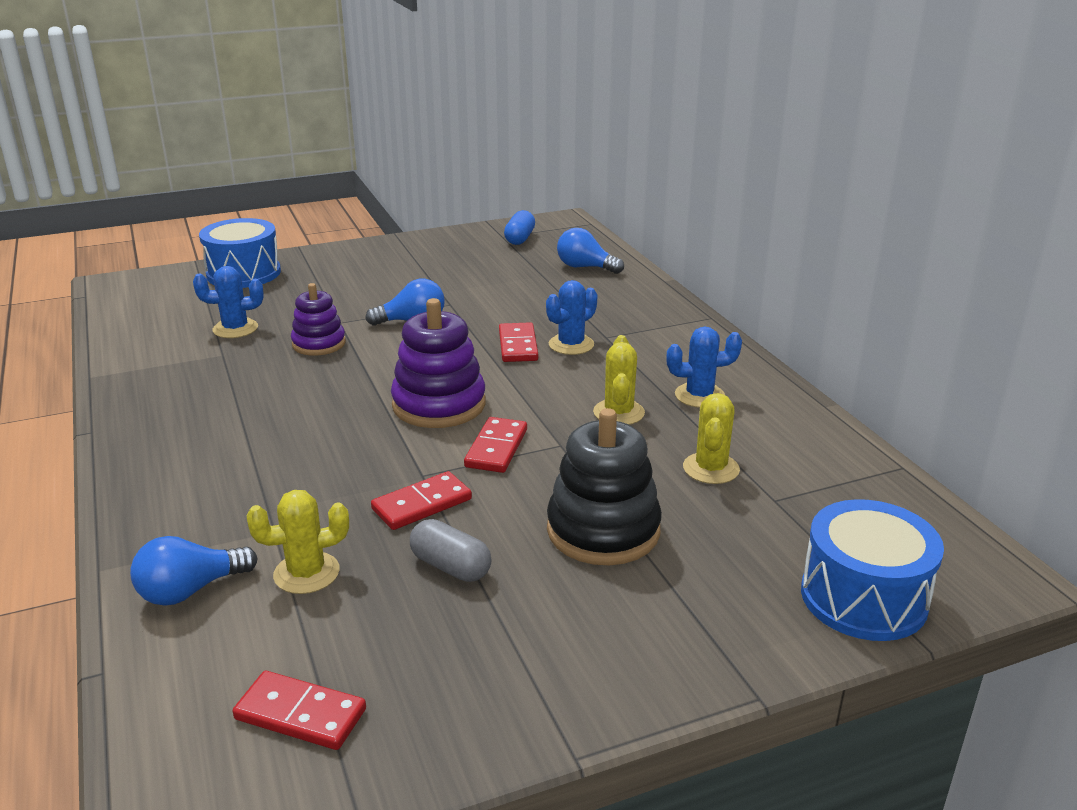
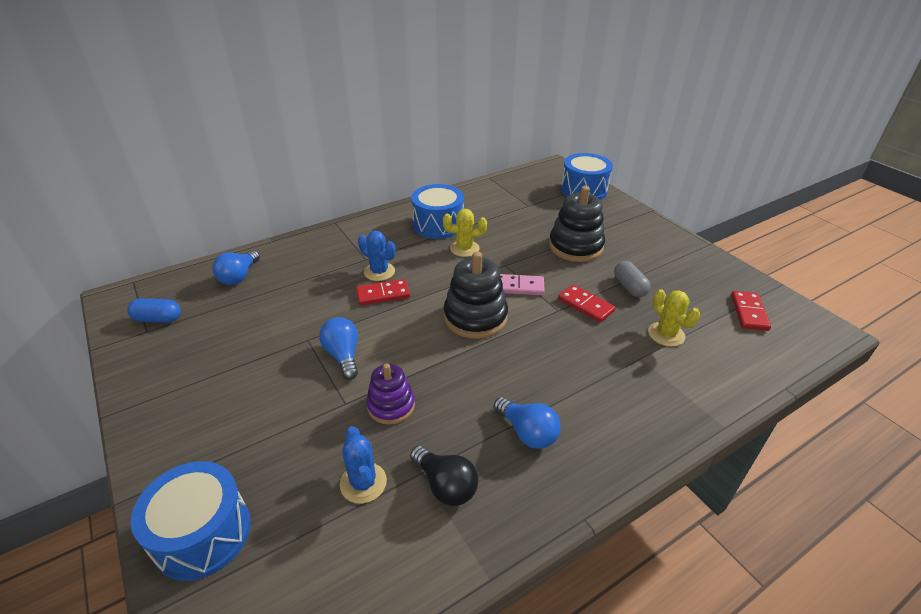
camera: 100 degrees left, 10 degrees up
(190, 590) = (709, 376): blue light bulb -> blue light bulb (527, 432)
(197, 365) = (445, 485): none -> black light bulb
(439, 404) = (475, 317): purple stacking toy -> black stacking toy
(450, 567) = (629, 287): grey capsule -> grey capsule turned 45 degrees counterclockwise
(496, 448) = (518, 287): red domino -> pink domino
(699, 396) = (438, 224): blue cactus -> blue drum
(711, 468) = (510, 220): yellow cactus -> none

